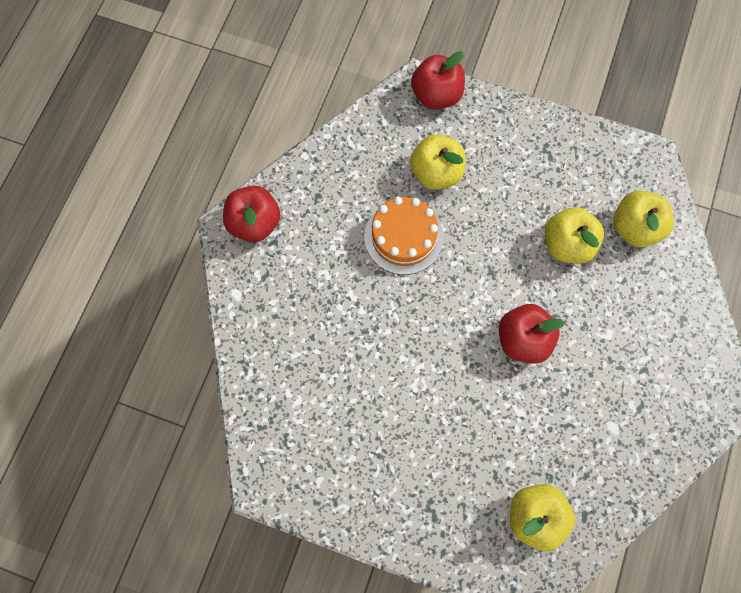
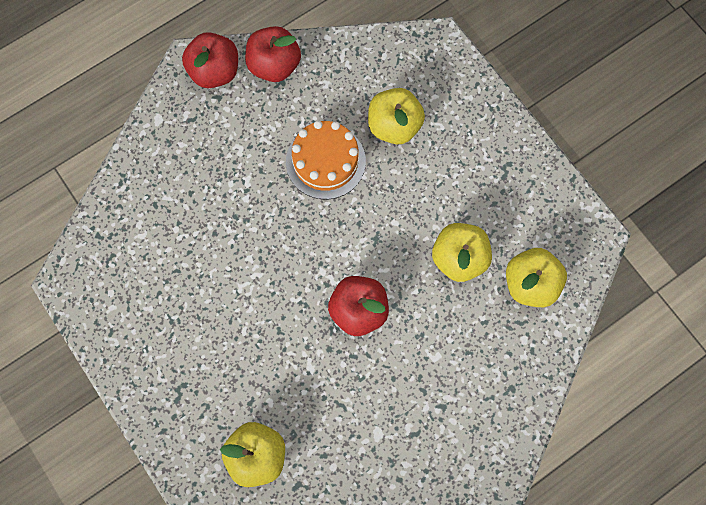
camera: 35 degrees right, 0 degrees up
(436, 95) = (446, 61): red apple -> red apple (274, 65)

